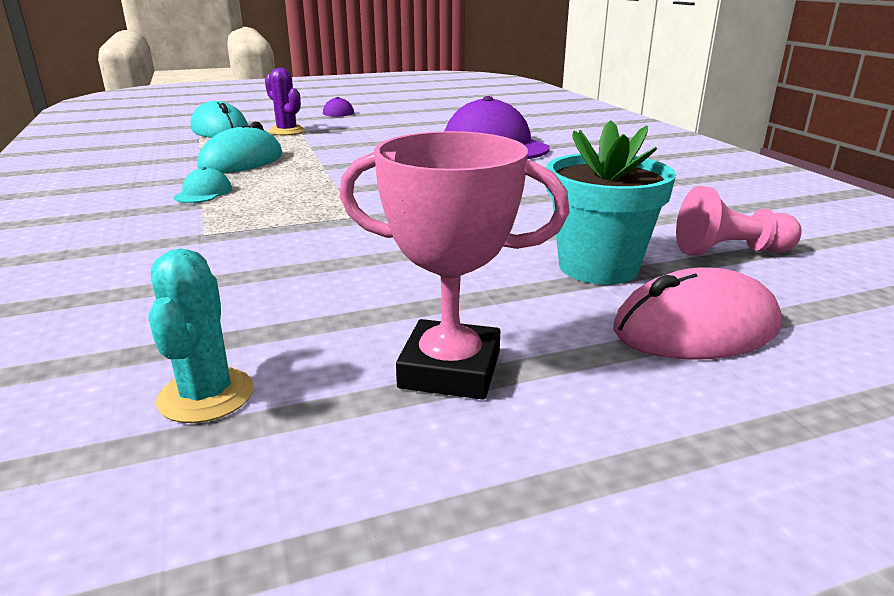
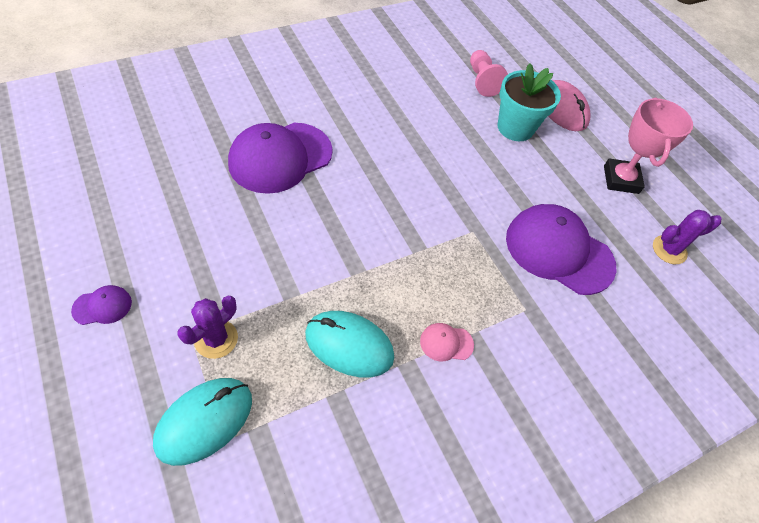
camera: 105 degrees left, 30 degrees up
(203, 193) = (446, 343): turquoise cap -> pink cap
(206, 395) = (669, 250): turquoise cactus -> purple cactus
(285, 268) = (558, 251): none -> purple cap

